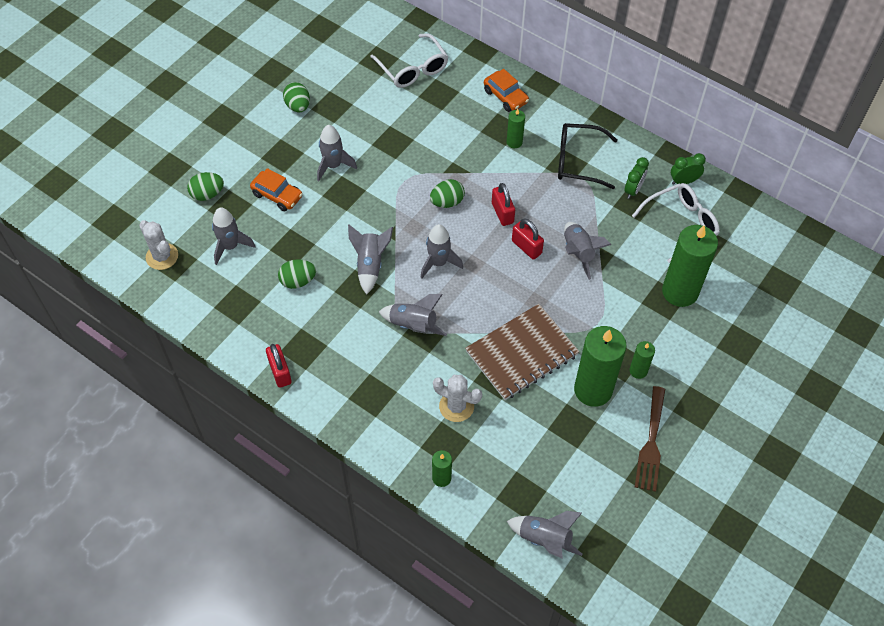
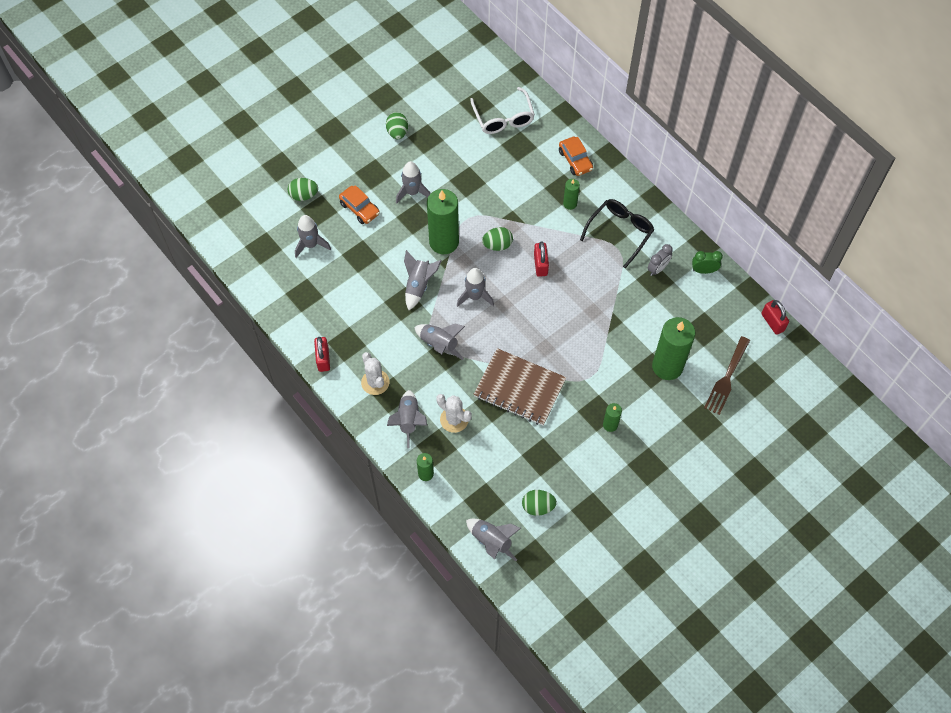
camera: 15 degrees right, 5 degrees up
(162, 256) = (255, 241): white cactus -> white cactus (375, 382)
(298, 281) = (357, 286): green egg -> green egg (538, 506)
(521, 353) = (519, 388): brown notebook -> brown notebook turned 45 degrees clockwise
(526, 247) = (551, 299): red padlock -> red padlock (772, 322)
(578, 253) = (593, 313): grey rocket -> grey rocket (409, 420)
(579, 161) = (619, 233): black glasses -> black glasses turned 105 degrees clockwise
(593, 390) = (568, 432): green candle -> green candle (444, 242)
(633, 190) = (657, 269): green clock -> grey clock
(651, 443) = (601, 486): brown fork -> brown fork (726, 378)
(680, 225) = (687, 308): white glasses -> none

